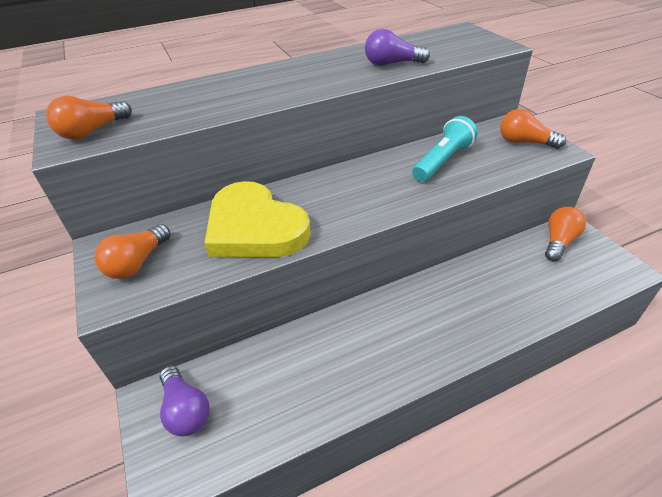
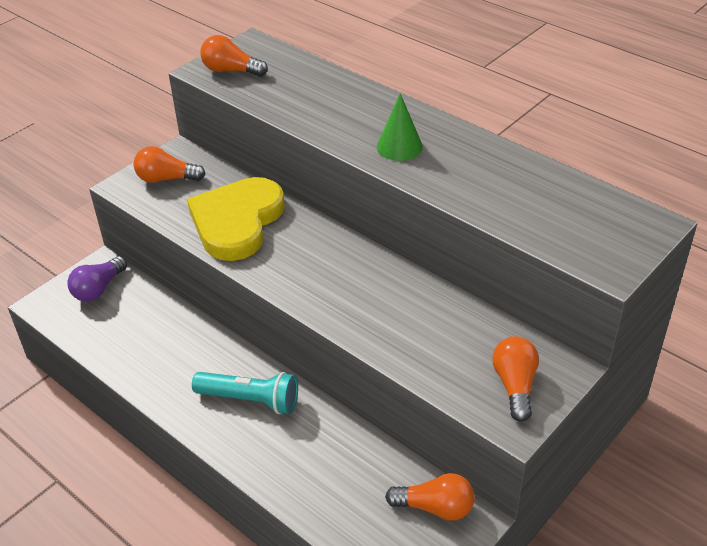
camera: 65 degrees right, 0 degrees up
(311, 80) = (399, 147): none -> green cone
(391, 64) = (479, 190): purple light bulb -> none
(442, 161) = (421, 318): turquoise flashlight -> turquoise flashlight (250, 400)

